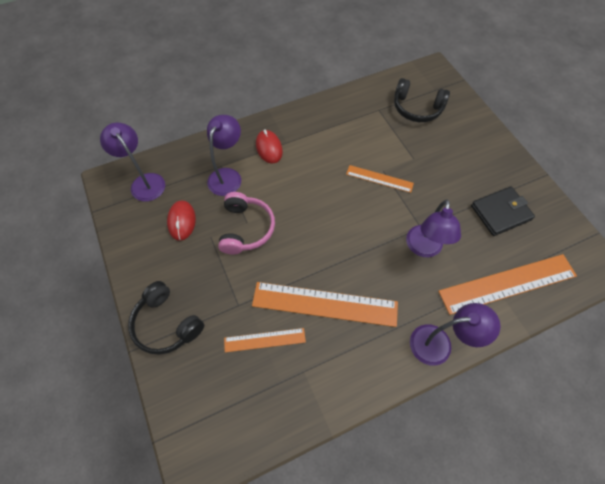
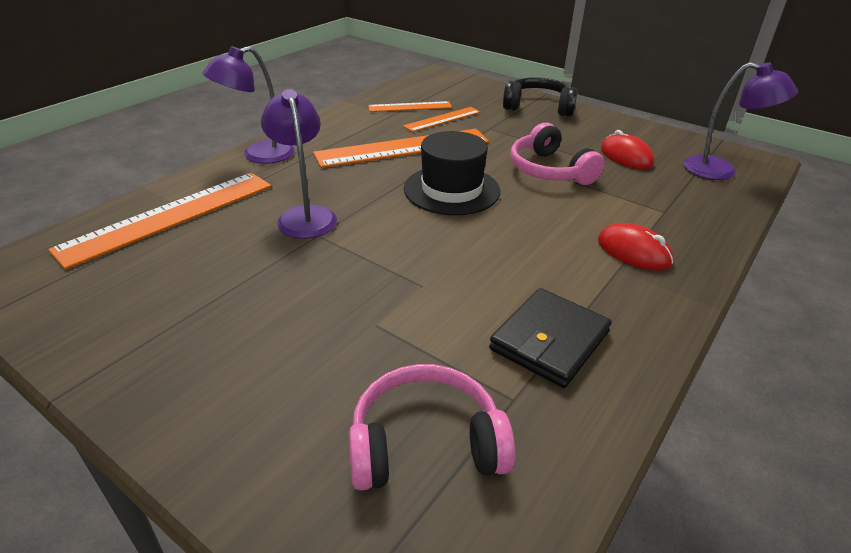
camera: 150 degrees right, 25 degrees down
(227, 176) = (640, 204): purple lamp -> none
(323, 236) = (451, 190): none -> black hat
(379, 178) = (420, 271): orange ruler -> orange ruler (410, 107)
(417, 108) = (425, 443): black headphones -> pink headphones
(500, 213) = (178, 292): black wallet -> black wallet (549, 341)

